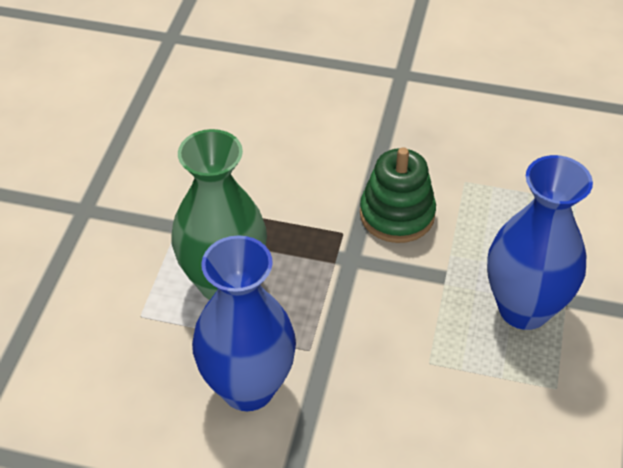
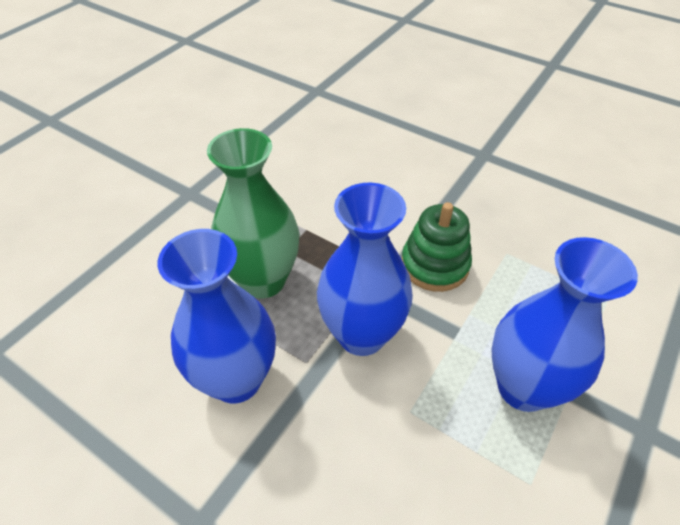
camera: 20 degrees right, 0 degrees up
(353, 307) = (361, 335): none -> blue vase

